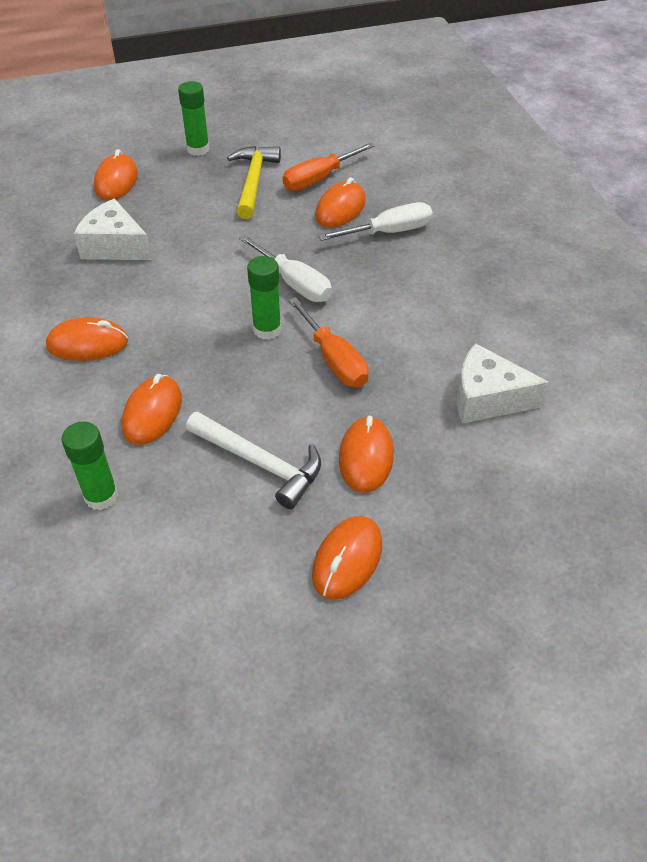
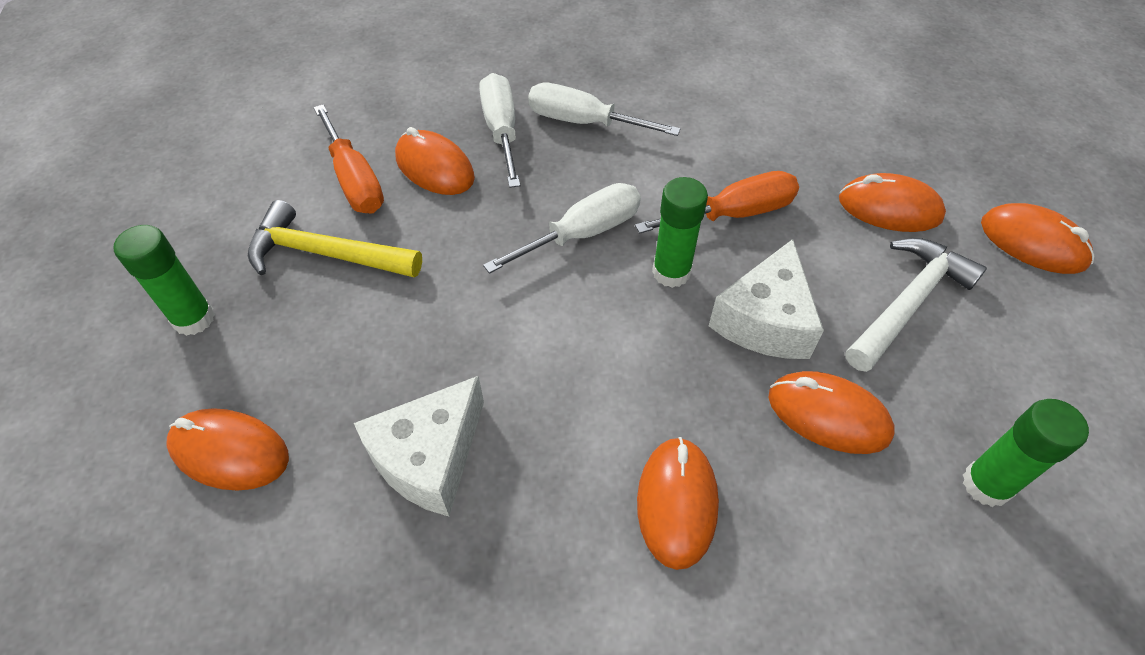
camera: 80 degrees left, 5 degrees up
(413, 271) = (584, 122): none -> white screwdriver
(487, 398) = (799, 105): white cheese -> white cheese (765, 320)

